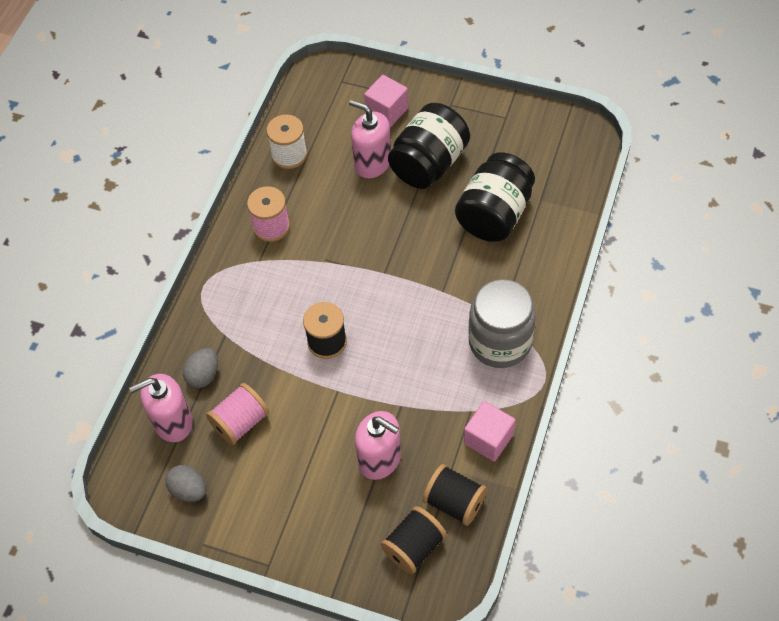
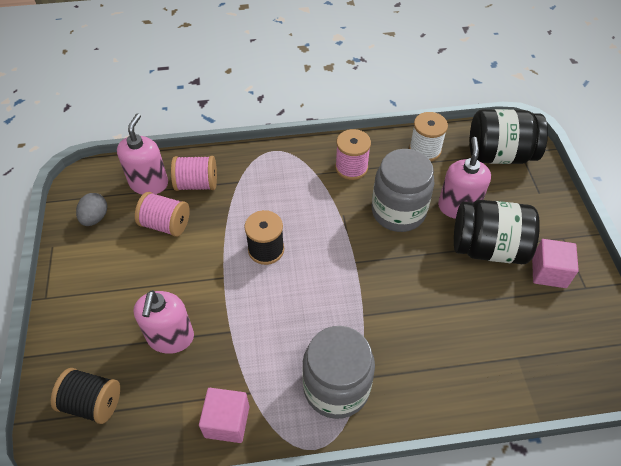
camera: 60 degrees right, 5 degrees down
(173, 422) = (149, 183): pink soap dispenser -> pink soap dispenser turned 60 degrees clockwise
(203, 375) = (197, 184): grey egg -> pink spool
(349, 212) = (398, 211): none -> grey jar
(387, 111) = (517, 194): pink cube -> pink cube (549, 272)
(454, 502) = (149, 419): black spool -> none
(494, 214) = (472, 323): black jar -> black jar (499, 155)

